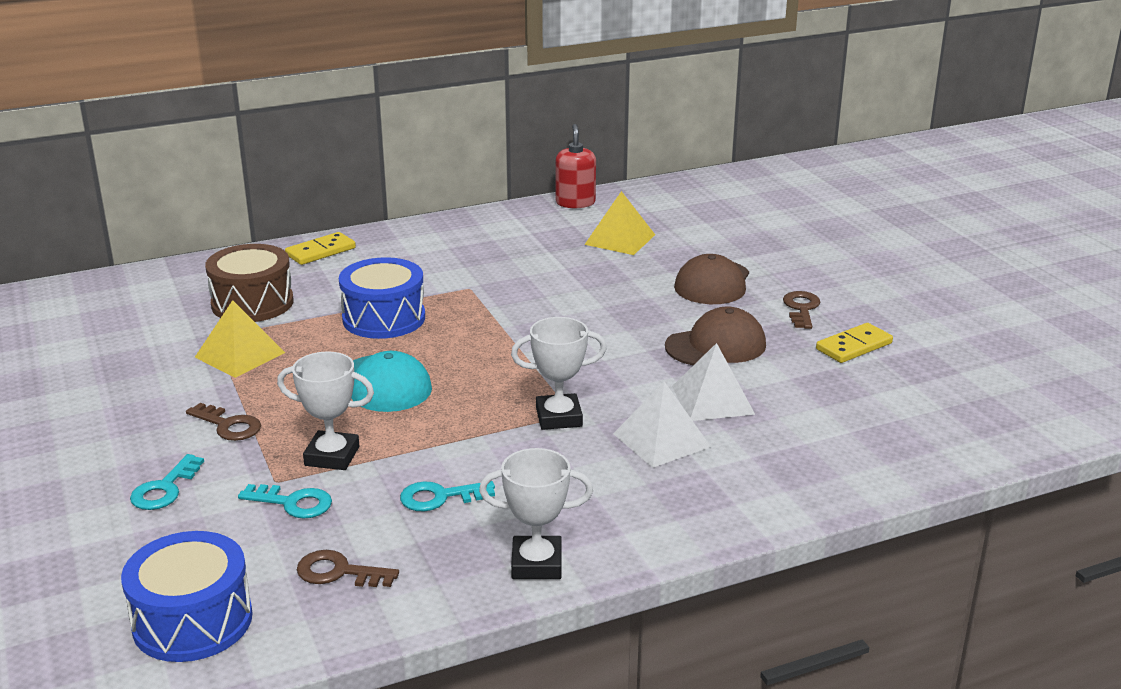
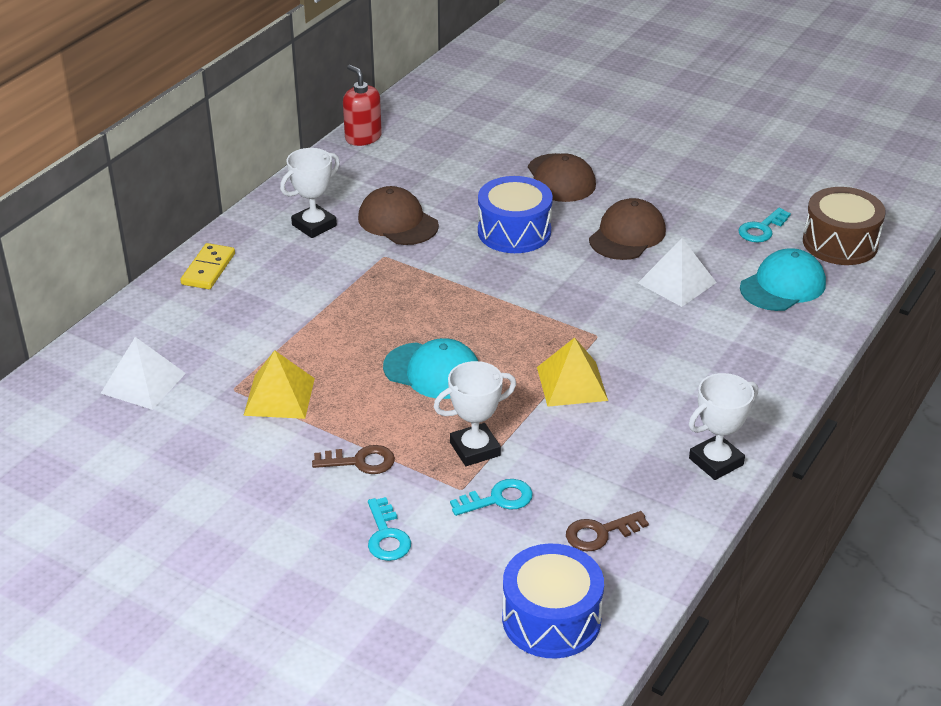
camera: 35 degrees left, 10 degrees up
(252, 303) = (220, 344): brown drum -> brown drum (840, 243)
(384, 318) = (352, 312): blue drum -> blue drum (514, 232)
(440, 497) = (593, 444): turquoise key -> turquoise key (762, 229)
(517, 268) = (398, 222): none -> brown cap
(559, 417) = (593, 343): white trophy -> white trophy (314, 225)
(620, 239) = (444, 162): yellow pyramid -> yellow pyramid (572, 383)
(661, 440) = (681, 330): white pyramid -> white pyramid (143, 383)
(801, 308) = (647, 178): brown key -> none
(825, 442) = (783, 286): none -> turquoise cap
(854, 346) = (716, 198): yellow domino -> none

